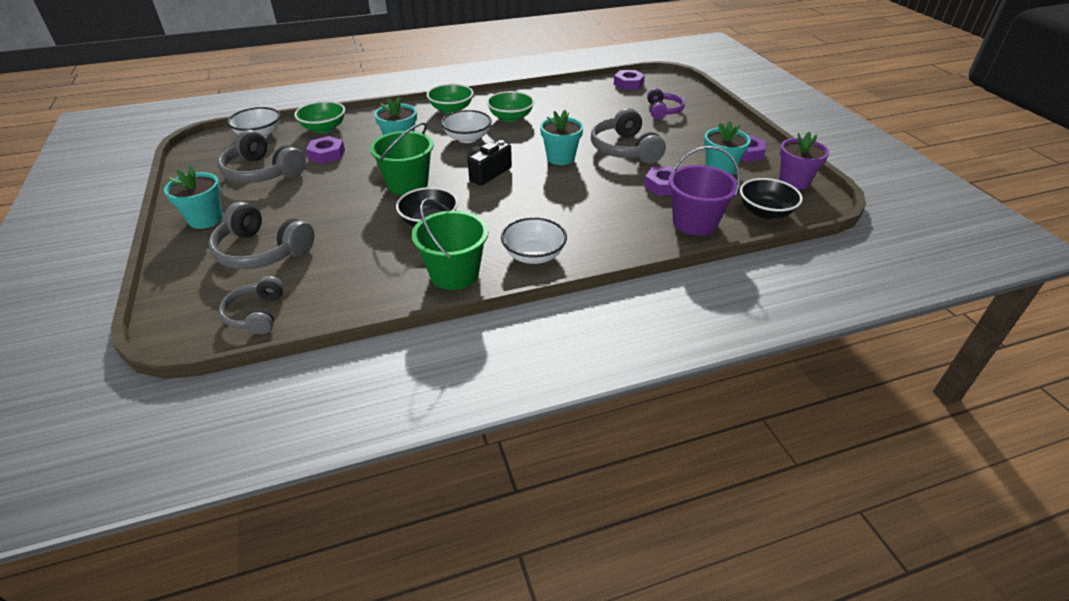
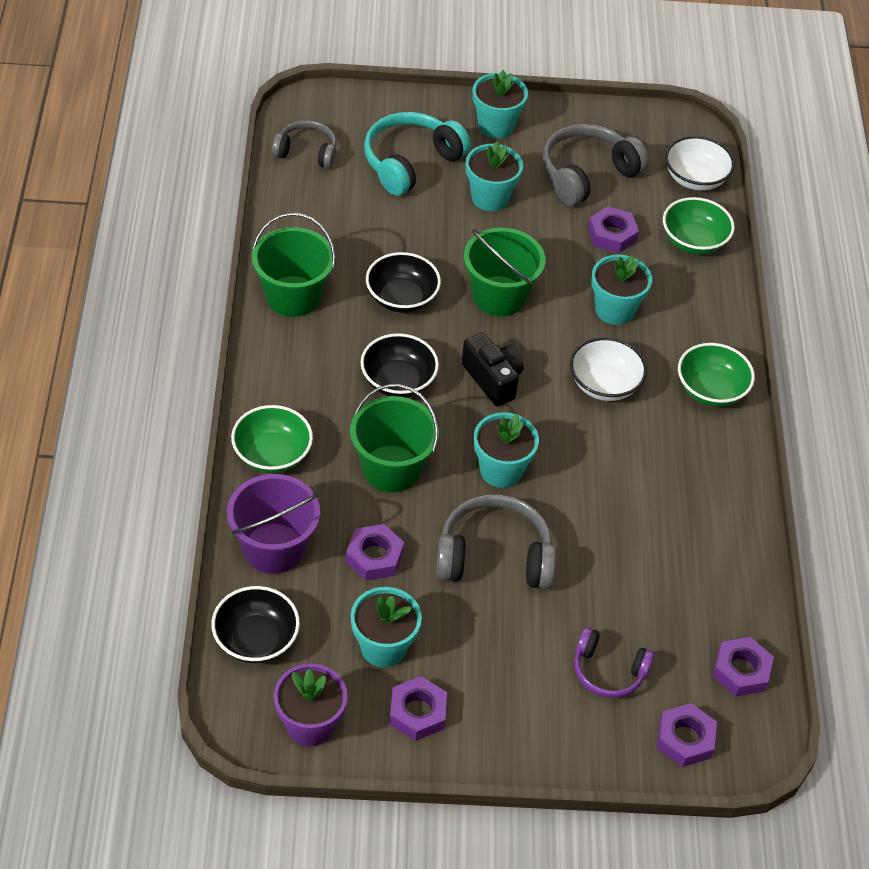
camera: 105 degrees right, 10 degrees up
(262, 251) = (411, 162): grey headphones -> turquoise headphones
(299, 206) = (490, 198): none -> turquoise flower pot
(511, 117) = (655, 454): green bowl -> green bowl (272, 454)
(513, 207) = (398, 381): none -> black bowl
(533, 255) = (290, 369): white bowl -> none
(591, 194) = (391, 469): none -> green bucket
(679, 90) = (685, 739): none -> purple nut

